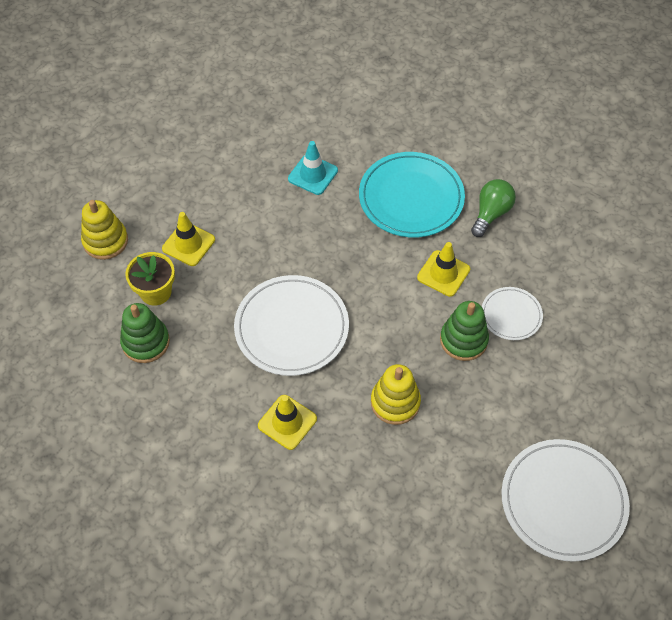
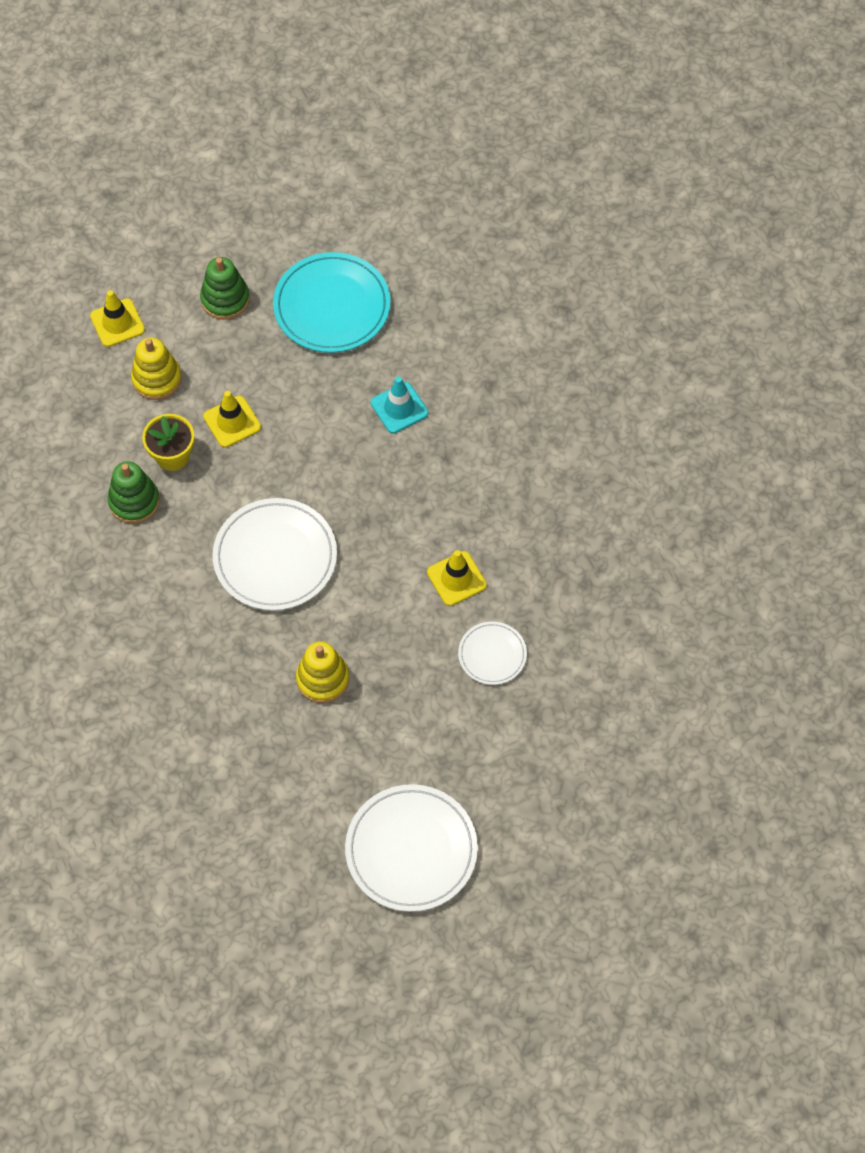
camera: 30 degrees right, 5 degrees up
(287, 422) = (213, 645): yellow traffic cone -> yellow traffic cone (117, 323)
(411, 198) = (480, 483): turquoise plate -> turquoise plate (332, 306)
(463, 340) = (428, 654): green stacking toy -> green stacking toy (225, 299)
(491, 213) = (549, 541): green light bulb -> none

